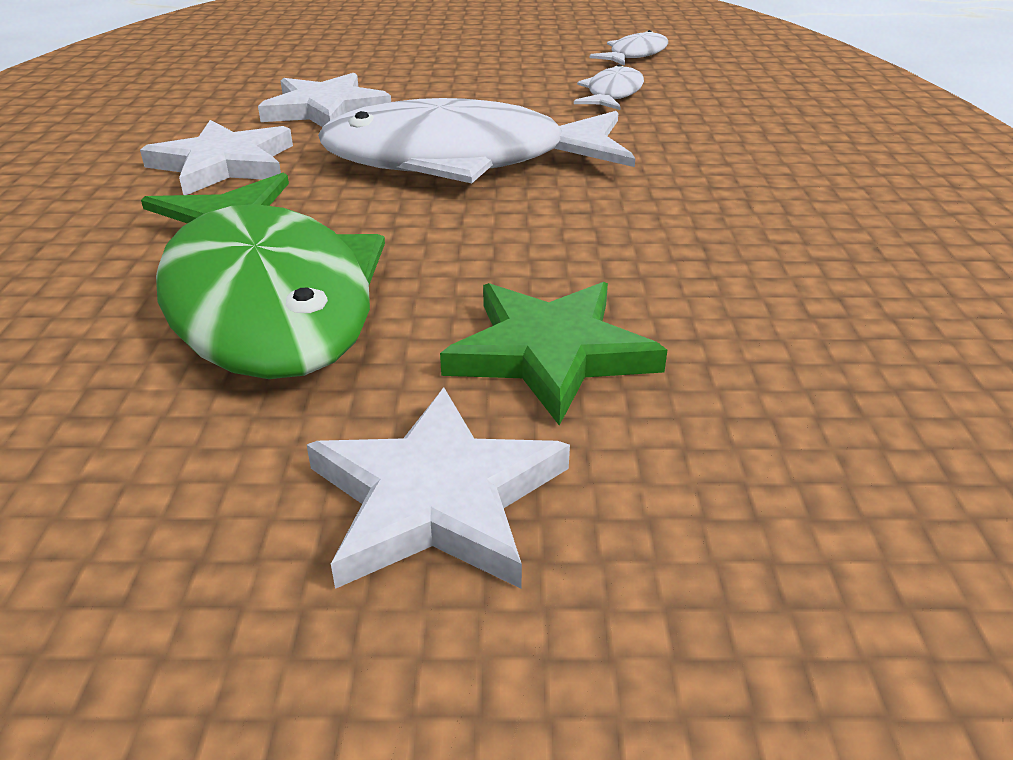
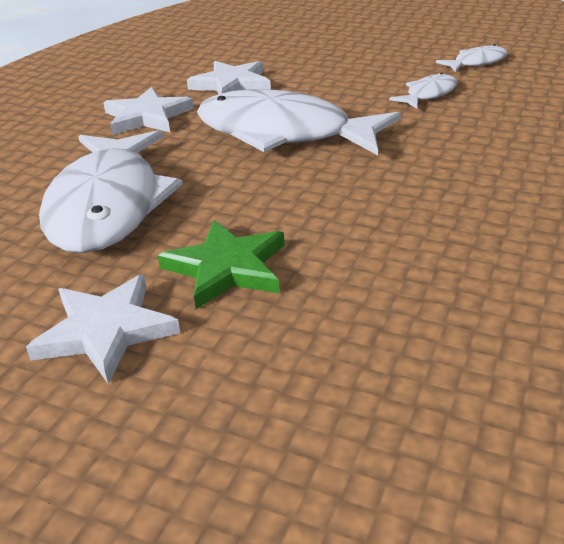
camera: 25 degrees right, 0 degrees up
(266, 298) = (108, 205): green fish -> white fish

